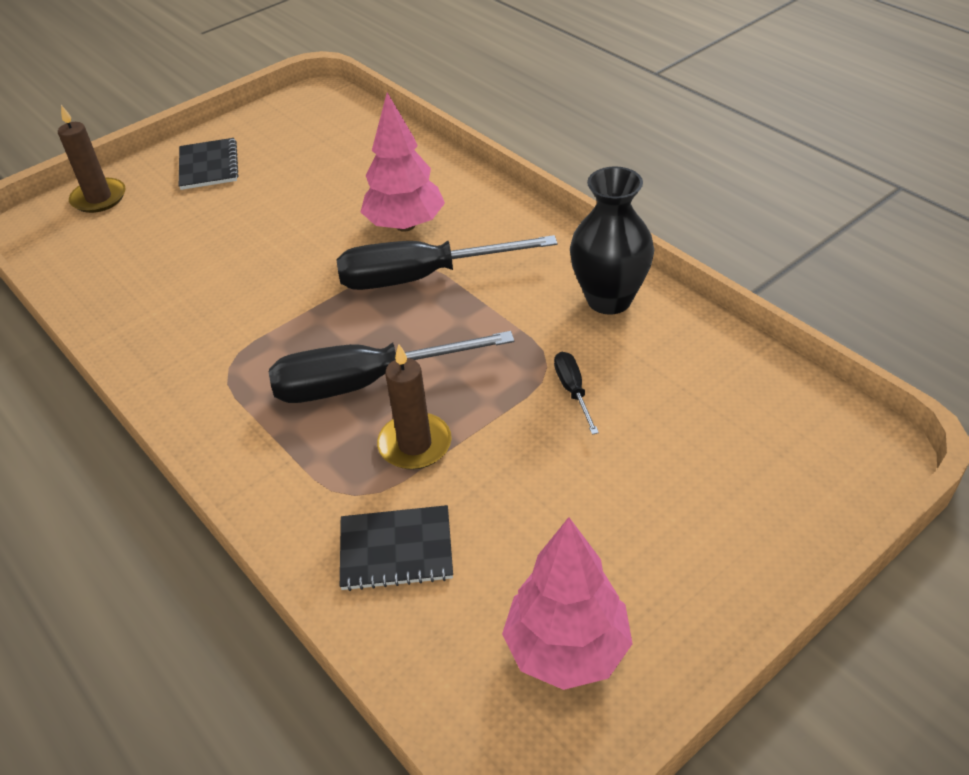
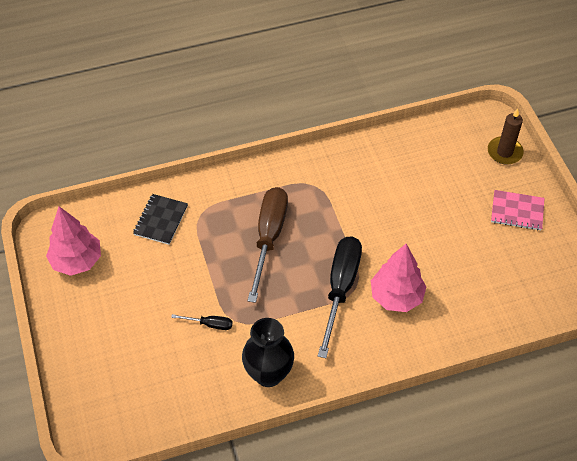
camera: 110 degrees right, 10 degrees up
(209, 166) = (517, 211): black notebook -> pink notebook
(365, 383) = (269, 238): black screwdriver -> brown screwdriver
(415, 444) = (215, 245): brown candle -> none

